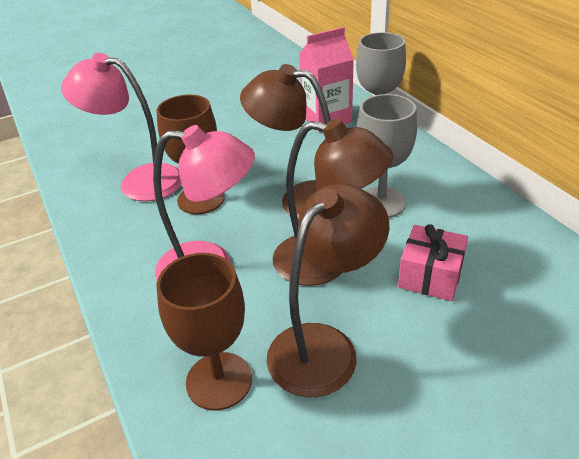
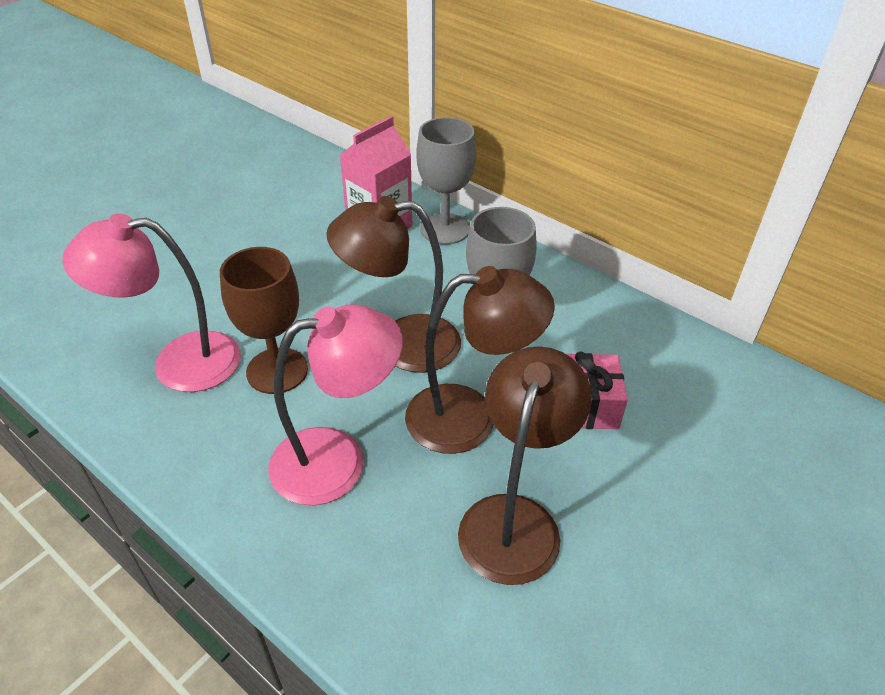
camera: 25 degrees left, 5 degrees up
(219, 380) = (421, 596): brown goblet -> none

